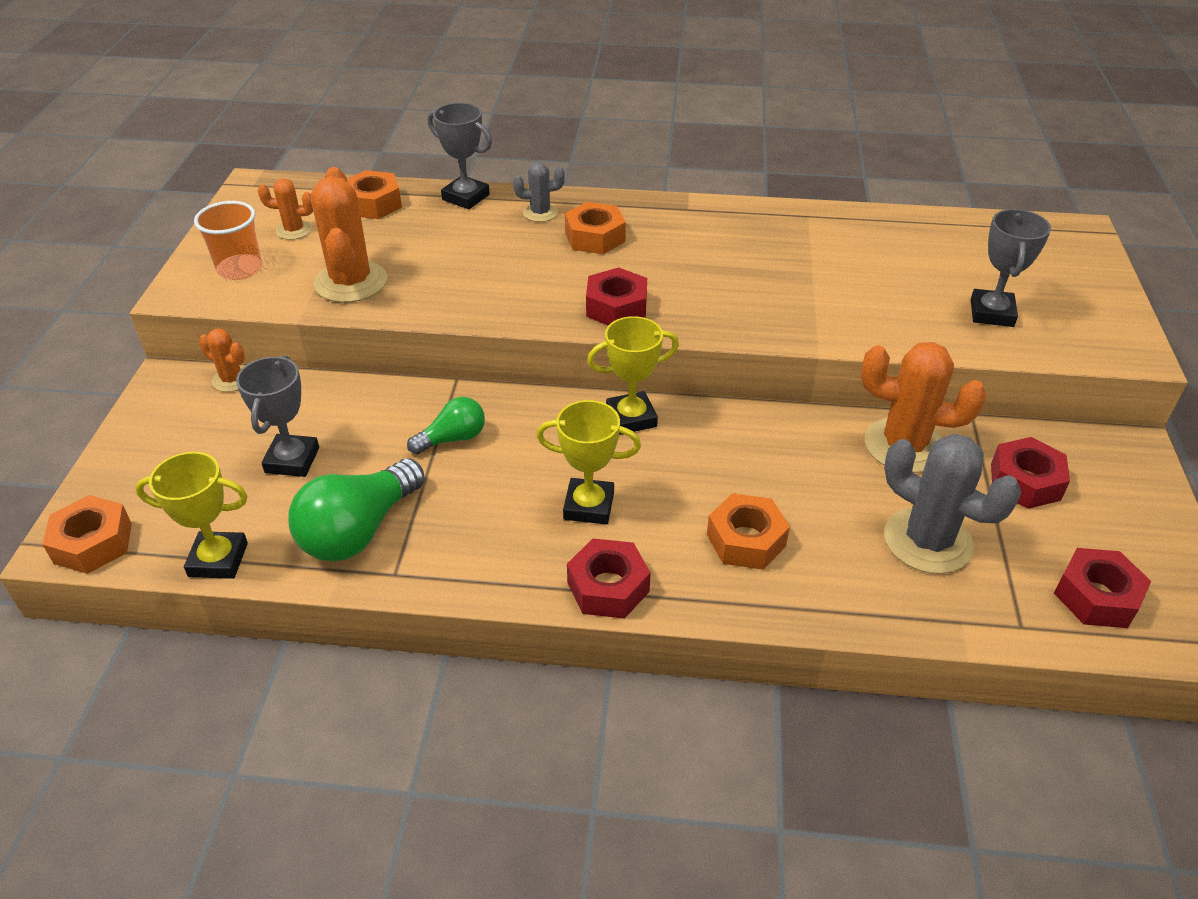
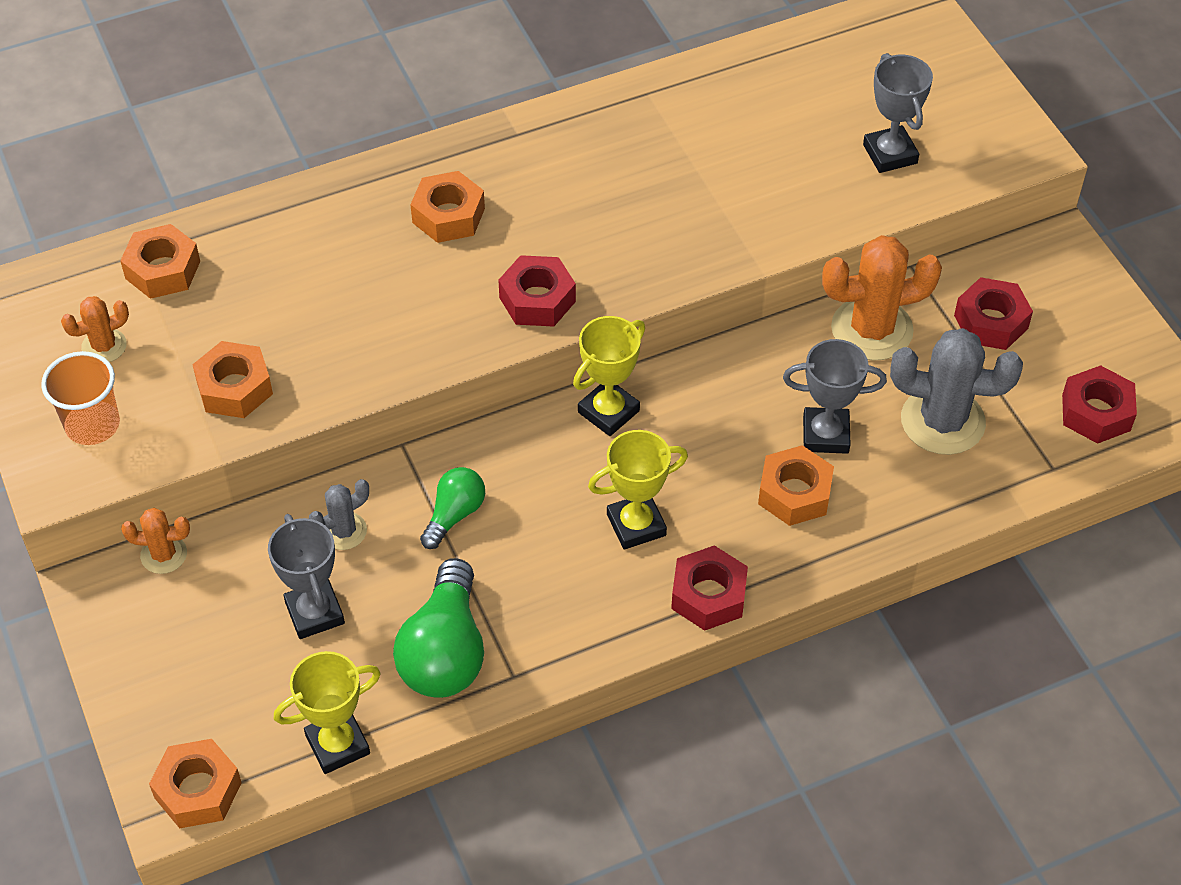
camera: 30 degrees left, 10 degrees up
(351, 282) = (234, 388): orange cactus -> orange nut
(465, 197) = (262, 216): grey trophy -> grey trophy (825, 435)
(540, 213) = (363, 205): grey cactus -> grey cactus (344, 531)

